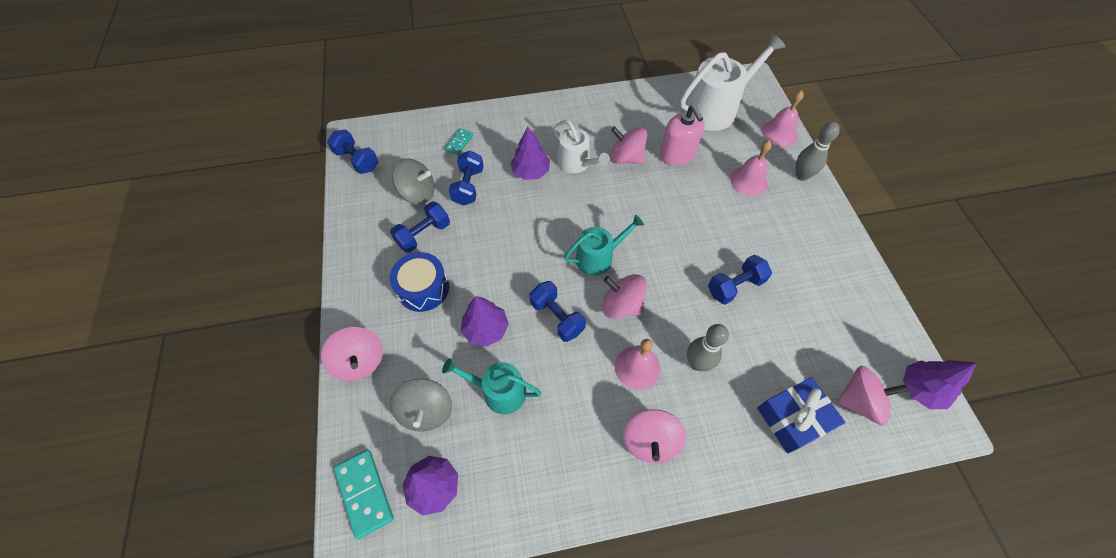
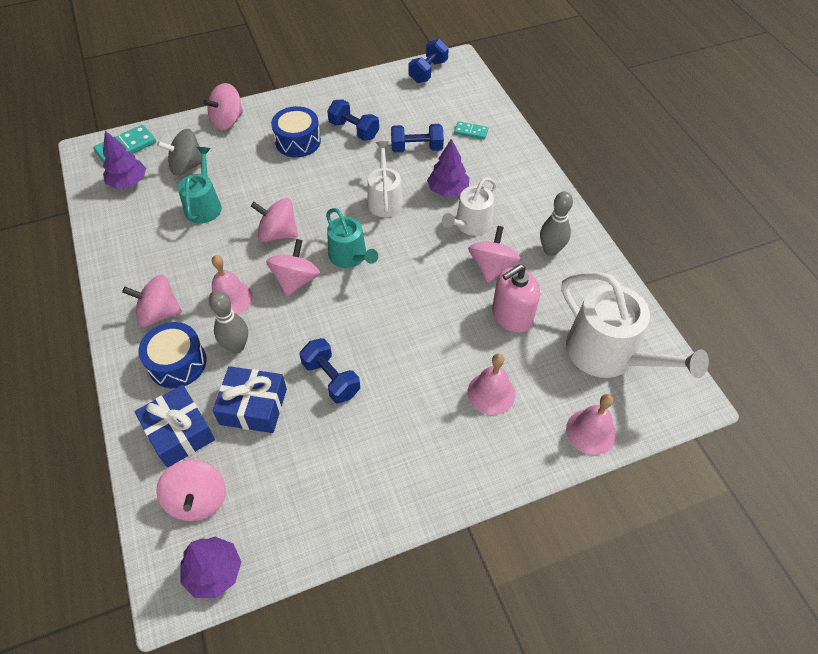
camera: 80 degrees right, 5 degrees down
(418, 193) = (400, 117): grey spinning top -> none
(486, 329) = (261, 187): purple tree -> none
(531, 221) = (385, 199): none -> white watering can
(557, 317) = (278, 233): blue dumbbell -> pink spinning top
(715, 421) = (177, 363): none -> blue drum
(764, 351) = (253, 406): none -> blue gift
(801, 175) = (518, 457): grey bowling pin -> grey bowling pin (550, 250)

